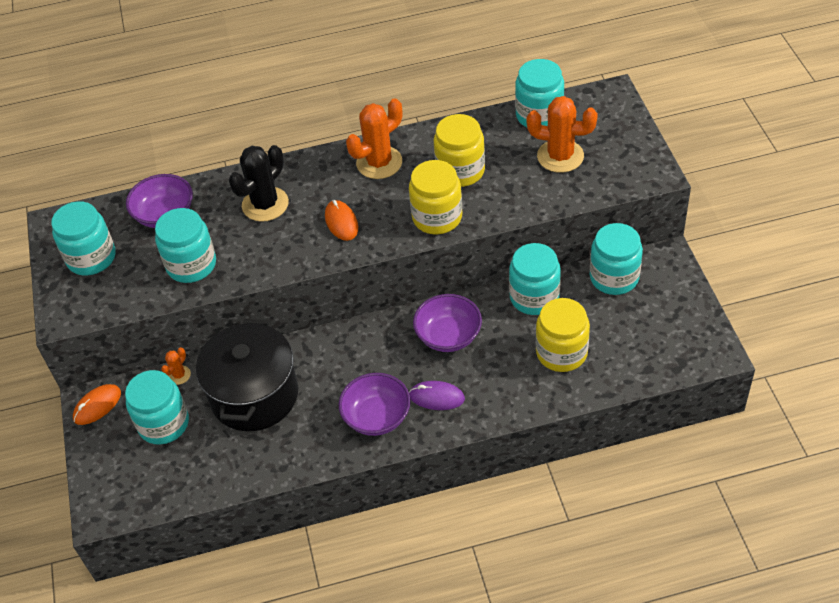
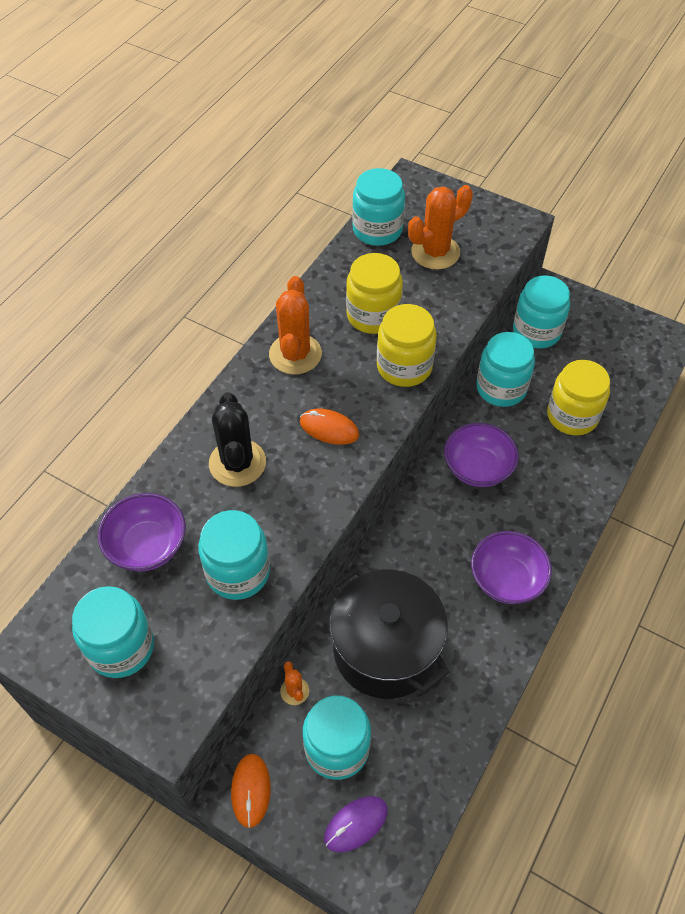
camera: 50 degrees left, 5 degrees up
(437, 397) = (530, 524): purple mouse -> purple mouse (356, 824)

